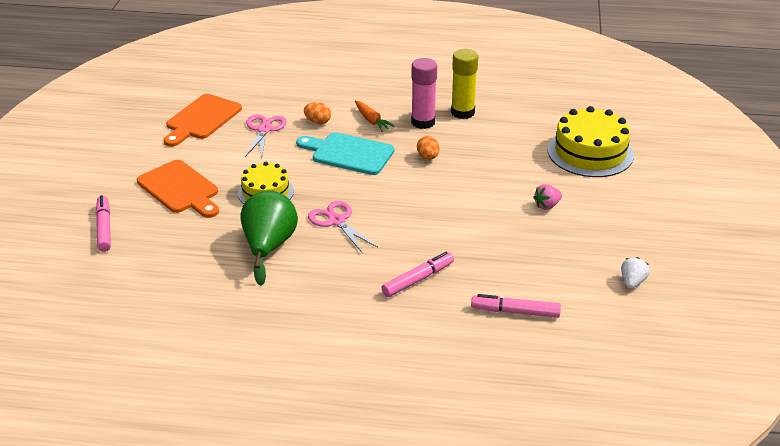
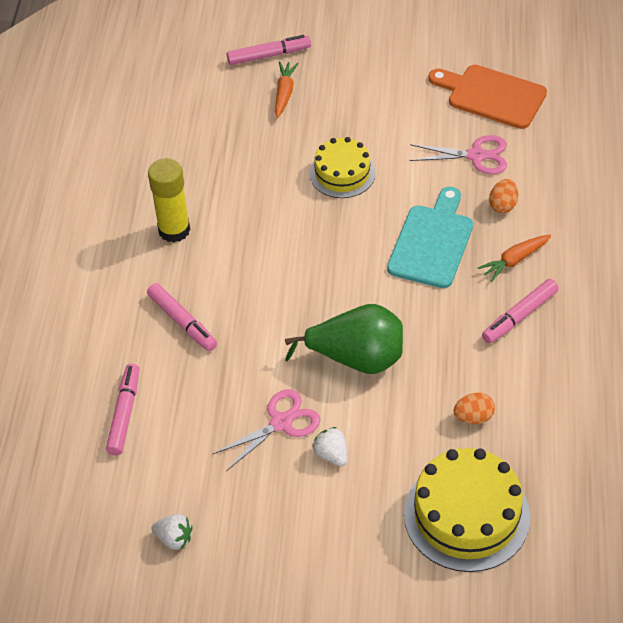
camera: 90 degrees right, 15 degrees up
(158, 220) = (284, 93): none -> orange carrot
(180, 189) = (343, 101): orange cutting board -> none
(269, 247) = (239, 188): green pear -> green pear (357, 358)
(336, 221) = (289, 242): pink scissors -> pink scissors (281, 423)
(423, 122) = (519, 316): pink glue stick -> pink marker
(428, 157) = (432, 324): orange egg -> orange egg (473, 417)
(462, 112) = (553, 361): yellow glue stick -> yellow glue stick (174, 230)
(547, 206) = (331, 454): pink strawberry -> white strawberry

